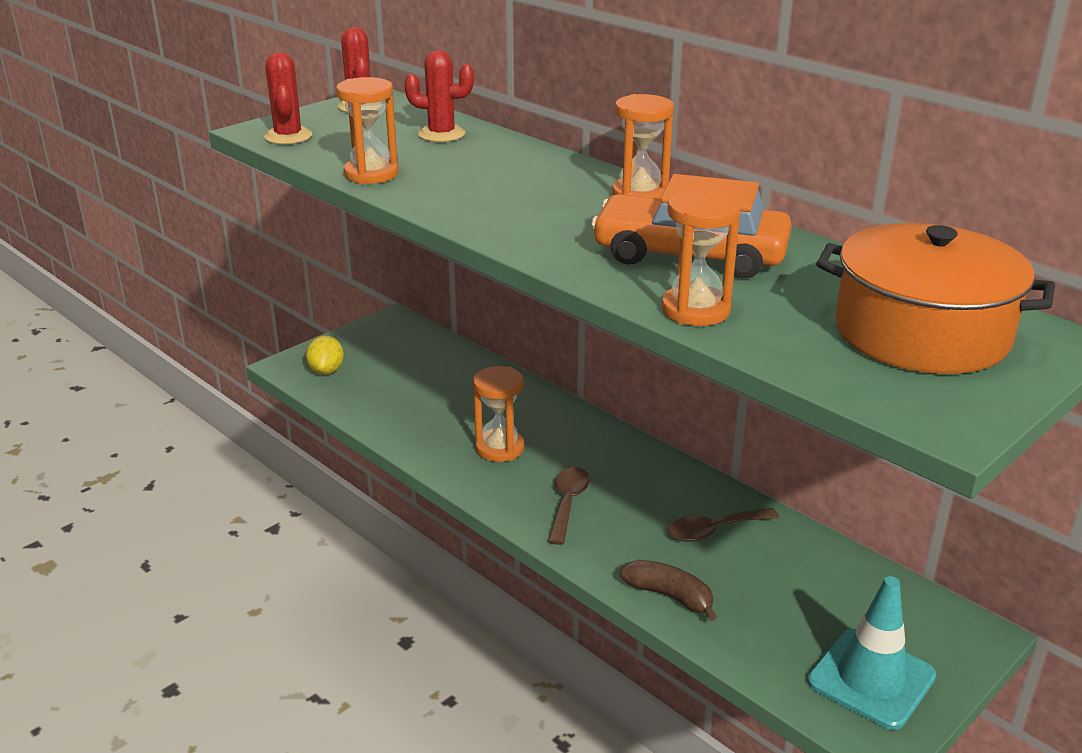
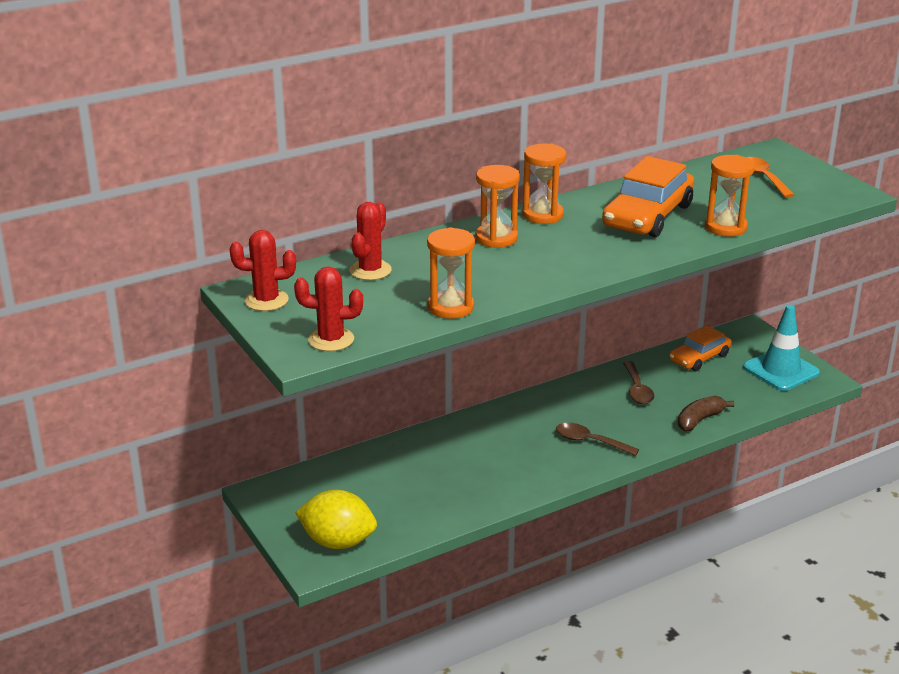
camera: 75 degrees left, 0 degrees up
(326, 371) = (338, 542): yellow lemon -> yellow lemon, size x1.58
(499, 448) = (507, 461): orange hourglass -> orange hourglass (496, 238)
(843, 583) = (699, 358): none -> orange car
(921, 333) = (763, 178): orange pot -> orange spoon

